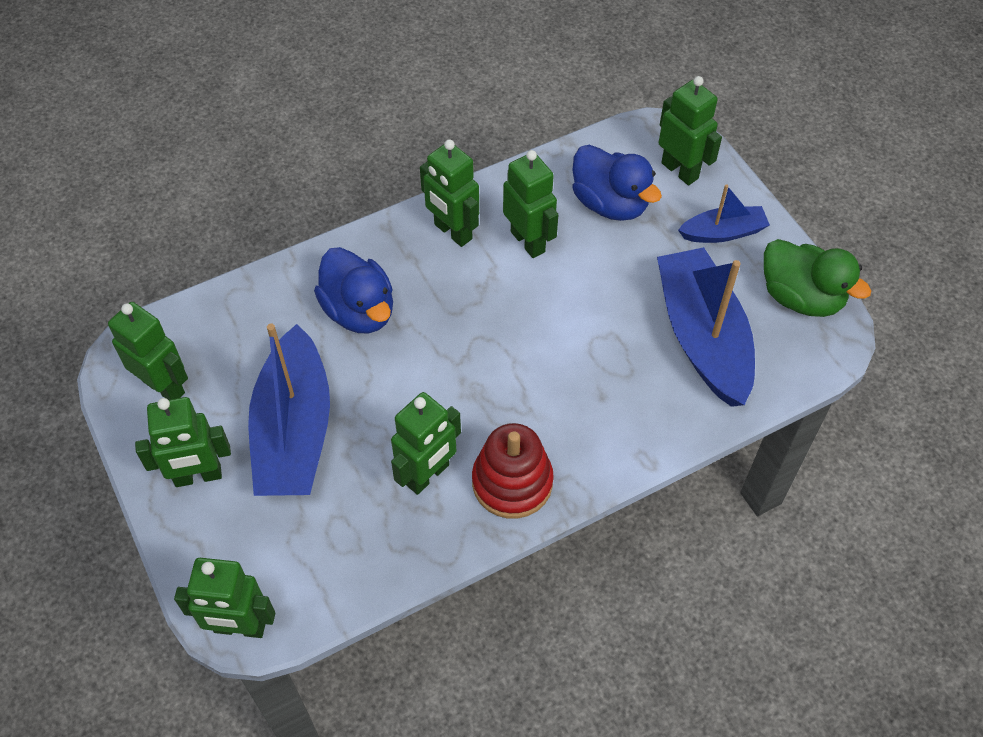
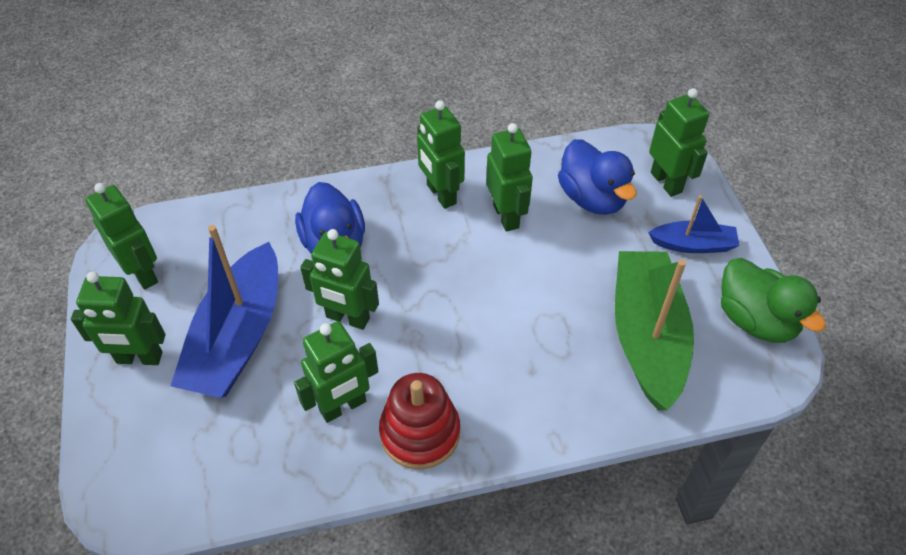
camera: 15 degrees right, 5 degrees down
(239, 627) = (118, 509): green robot -> green robot (347, 318)
(702, 337) = (647, 337): blue boat -> green boat

